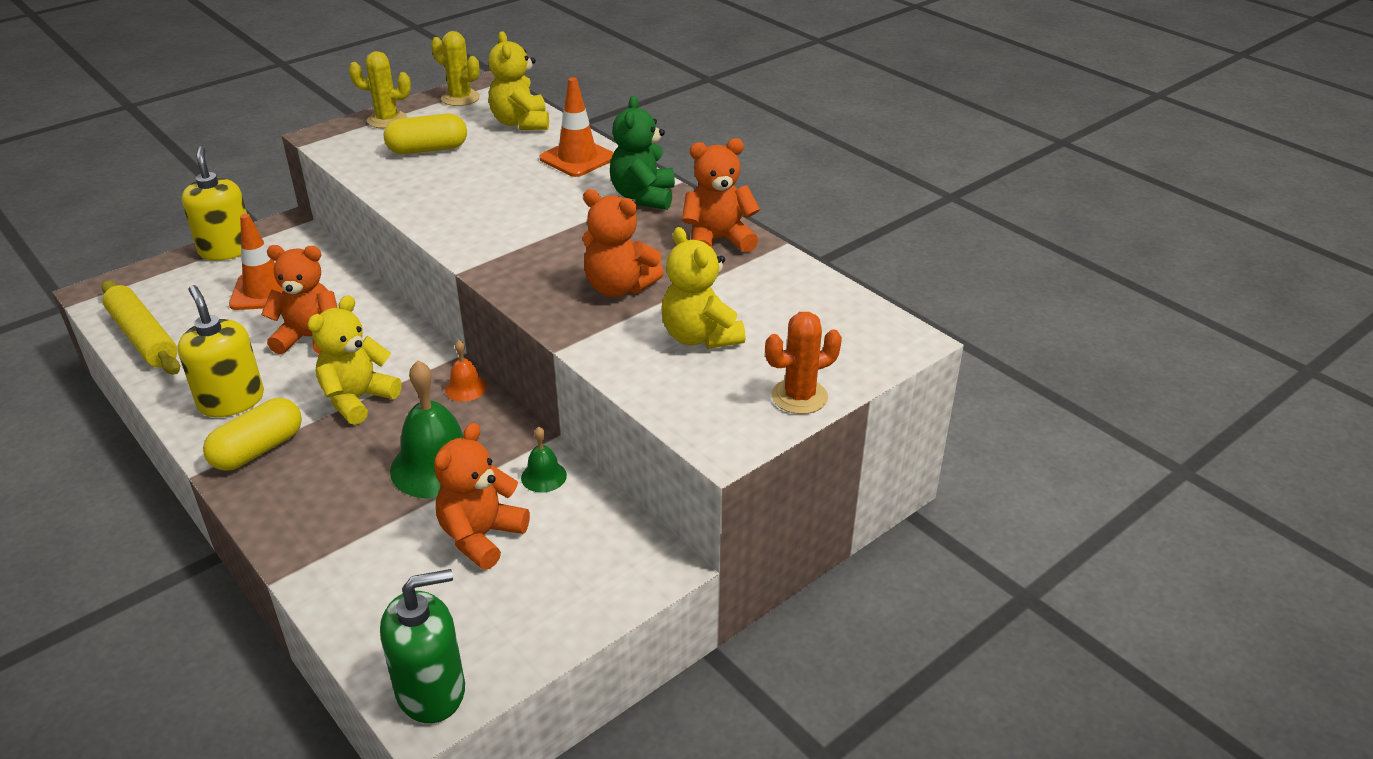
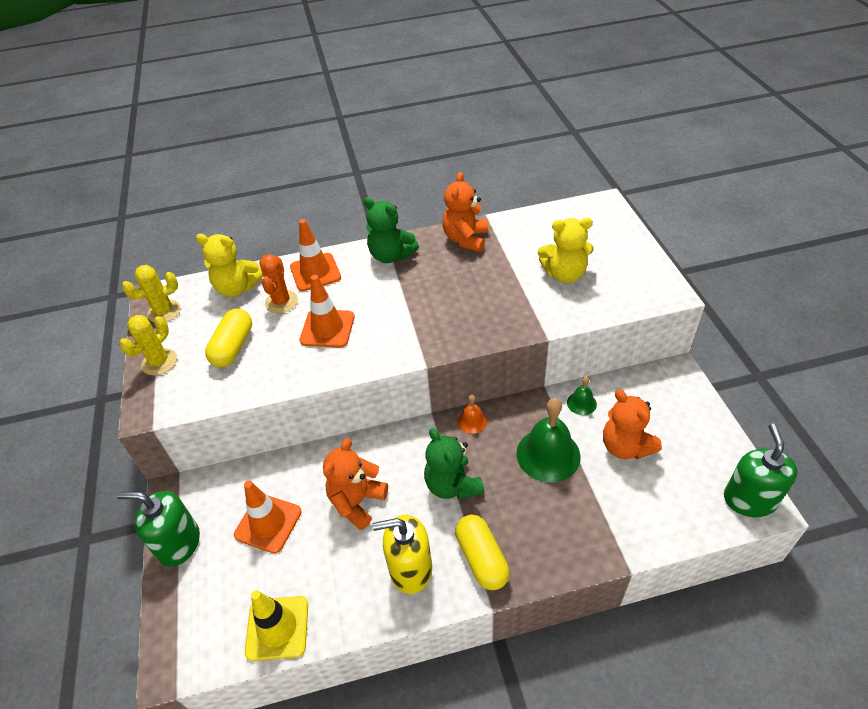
camera: 60 degrees left, 10 degrees up
(143, 337) = (277, 628): yellow rolling pin -> yellow traffic cone
(227, 250) = (179, 543): yellow soap dispenser -> green soap dispenser
(357, 399) = (452, 485): yellow teddy bear -> green teddy bear
(486, 193) = (327, 328): none -> orange traffic cone
(619, 287) = (493, 293): orange teddy bear -> none
(799, 397) = (638, 254): orange cactus -> orange cactus (281, 302)

